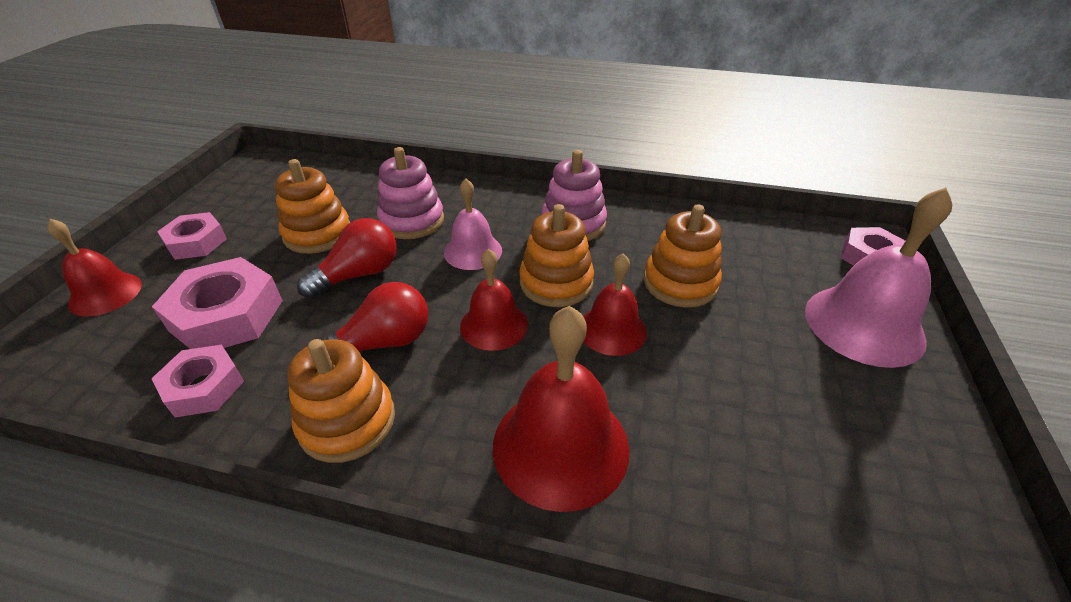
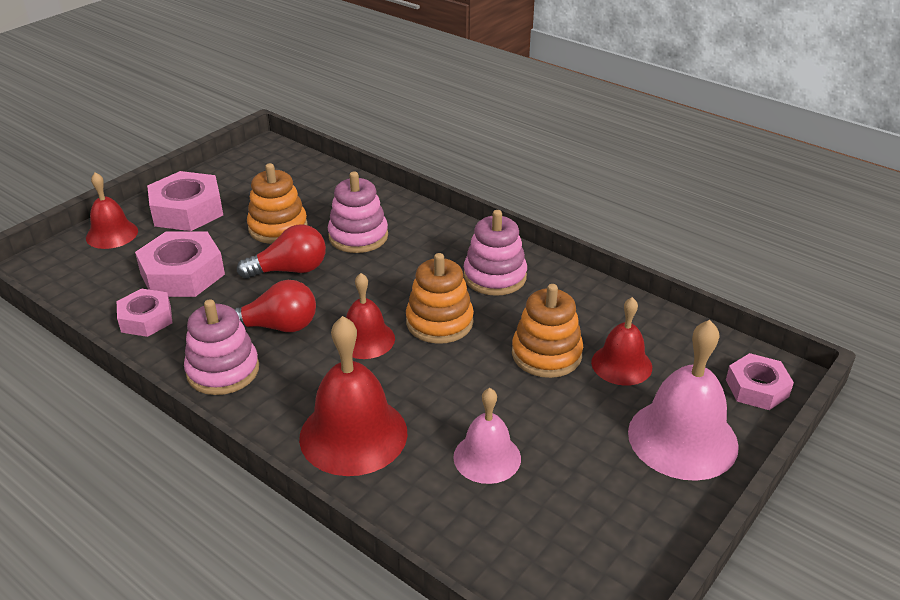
camera: 25 degrees right, 5 degrees down
(196, 242) = (187, 210): pink nut -> pink nut, size x1.59
(347, 421) = (223, 371): orange stacking toy -> pink stacking toy
(473, 251) = (390, 276): pink bell -> pink bell (487, 457)
(612, 330) = (455, 372): red bell -> red bell (621, 364)

